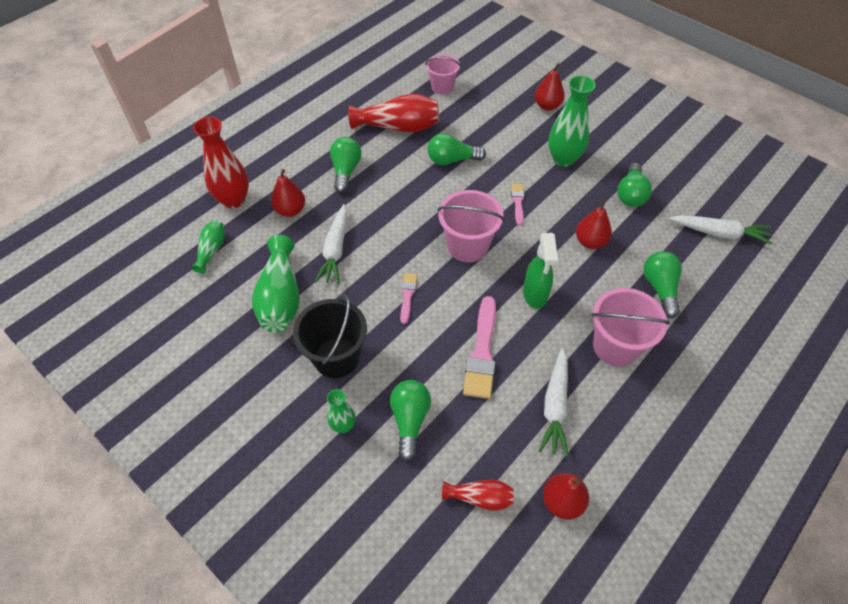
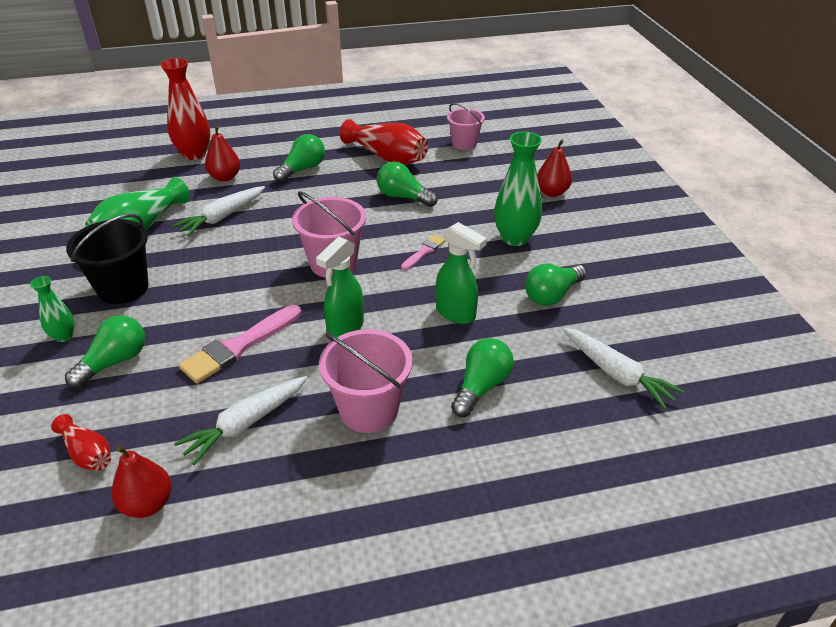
camera: 35 degrees right, 15 degrees down
(212, 250) = (136, 178): green vase -> none
(407, 295) = (234, 274): pink brush -> none
(590, 242) = (456, 313): red pear -> green spray bottle

